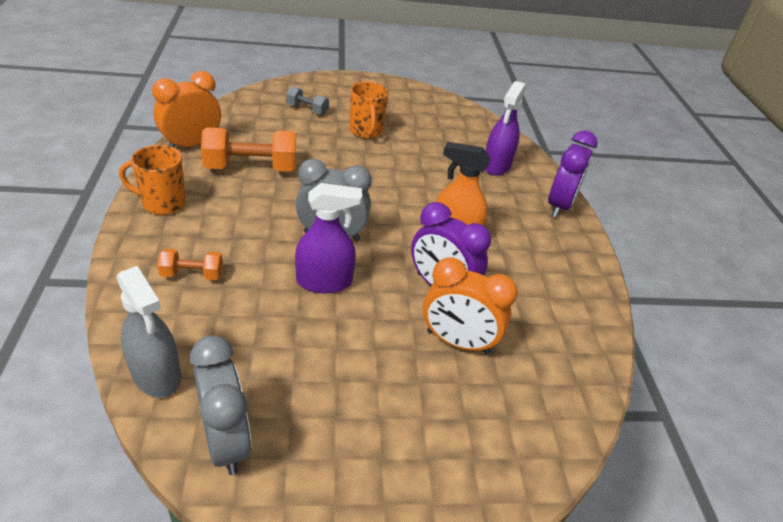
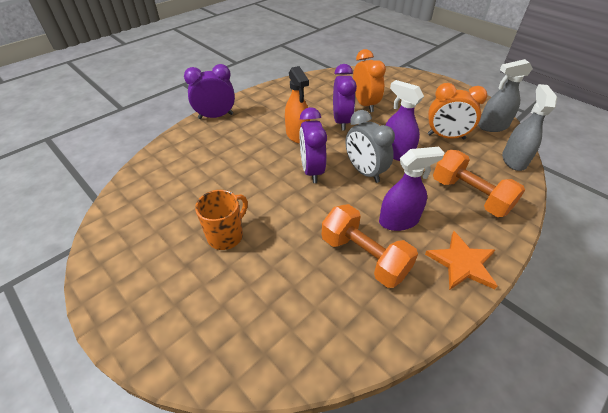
camera: 125 degrees left, 5 degrees up
(162, 203) = (462, 263): orange mug -> orange star
(191, 145) = (394, 324): orange clock -> orange clock (446, 136)
(192, 274) = (469, 196): orange dumbbell -> orange dumbbell, size x1.89
(226, 441) = (493, 126): grey clock -> grey spray bottle
(307, 109) = (233, 302): grey dumbbell -> none
(381, 207) = (312, 170): none -> purple clock
(496, 165) = (196, 153): purple spray bottle -> purple spray bottle (399, 220)

